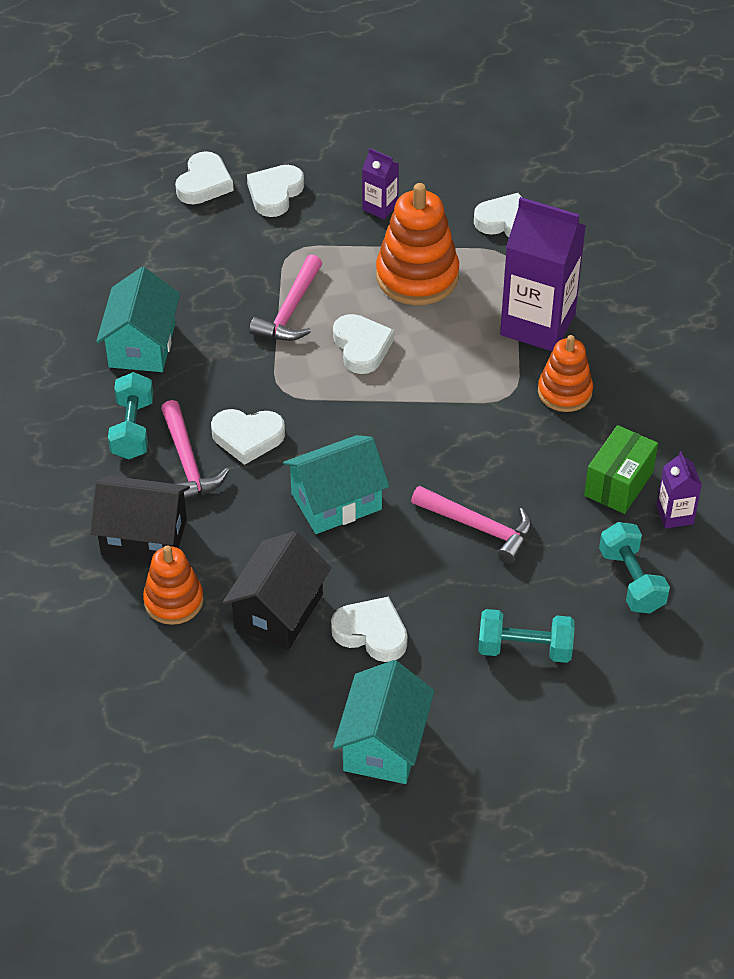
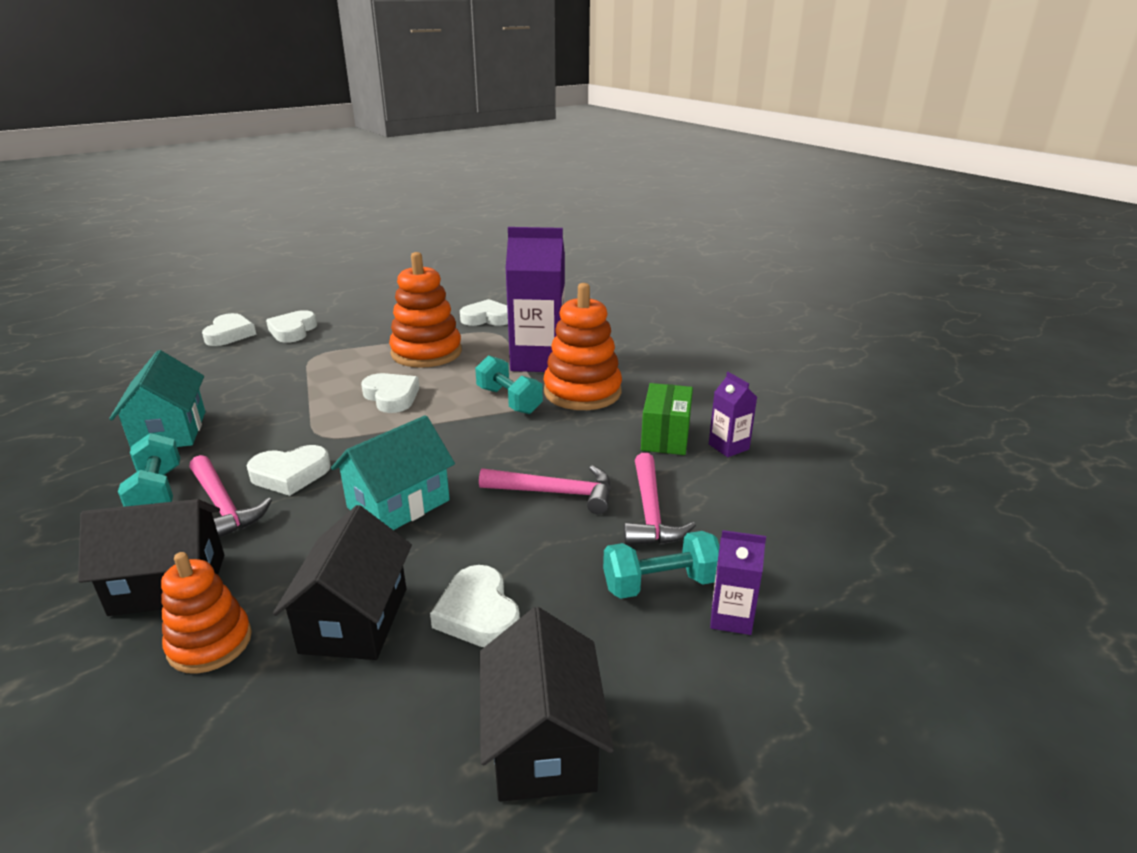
camera: 20 degrees left, 20 degrees down
(290, 311) = (319, 387): pink hammer -> pink hammer (650, 512)
(371, 633) = (478, 613): white heart -> white heart turned 120 degrees counterclockwise
(380, 207) = (383, 325): purple carton -> purple carton (731, 617)
(383, 744) = (543, 743): turquoise house -> black house
(564, 392) = (582, 392): orange stacking toy -> orange stacking toy, size x1.60
(631, 580) = (727, 500): turquoise dumbbell -> turquoise dumbbell (509, 400)

